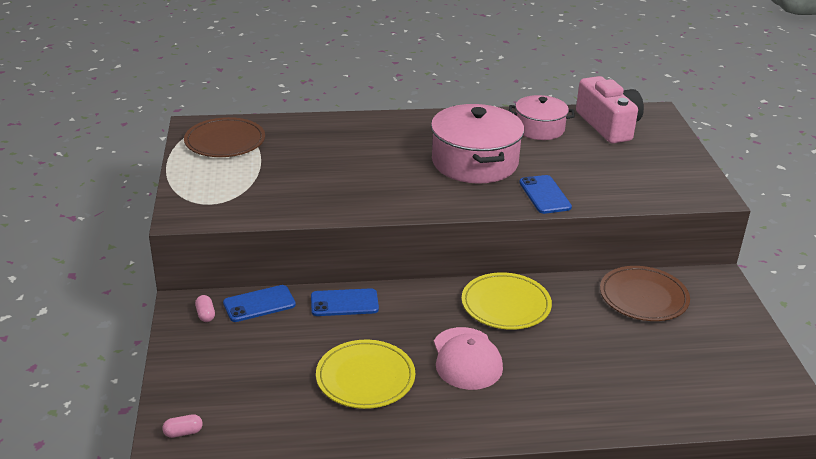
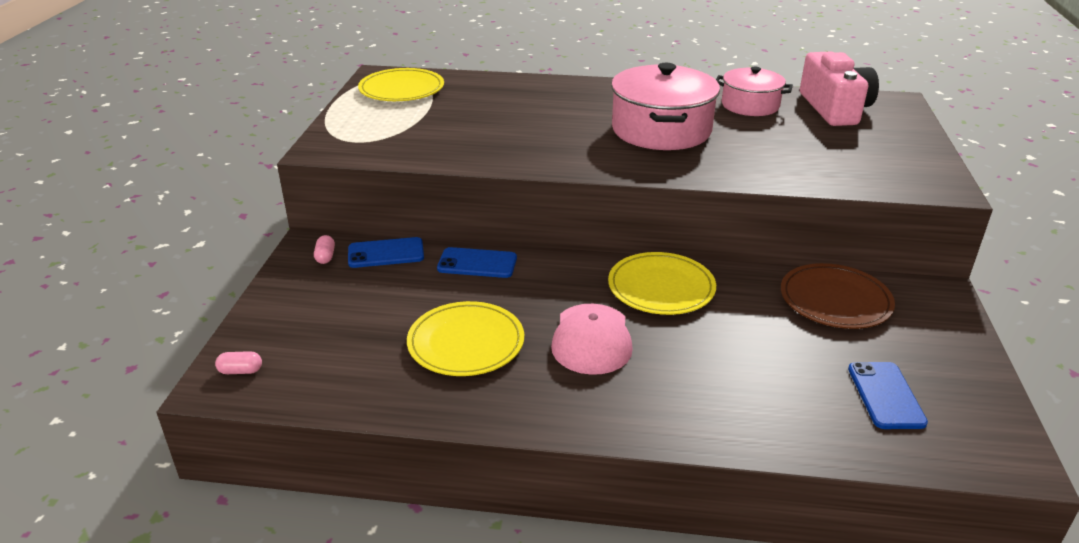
camera: 15 degrees right, 0 degrees up
(225, 141) = (401, 89): brown plate -> yellow plate
(544, 195) = (731, 168): blue phone -> blue phone (885, 395)

